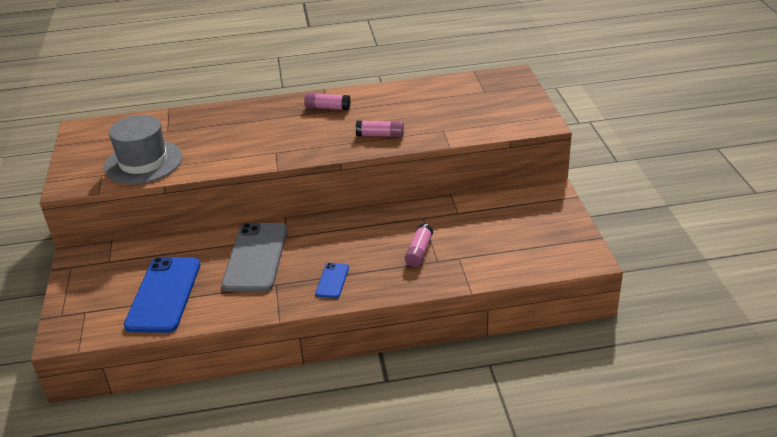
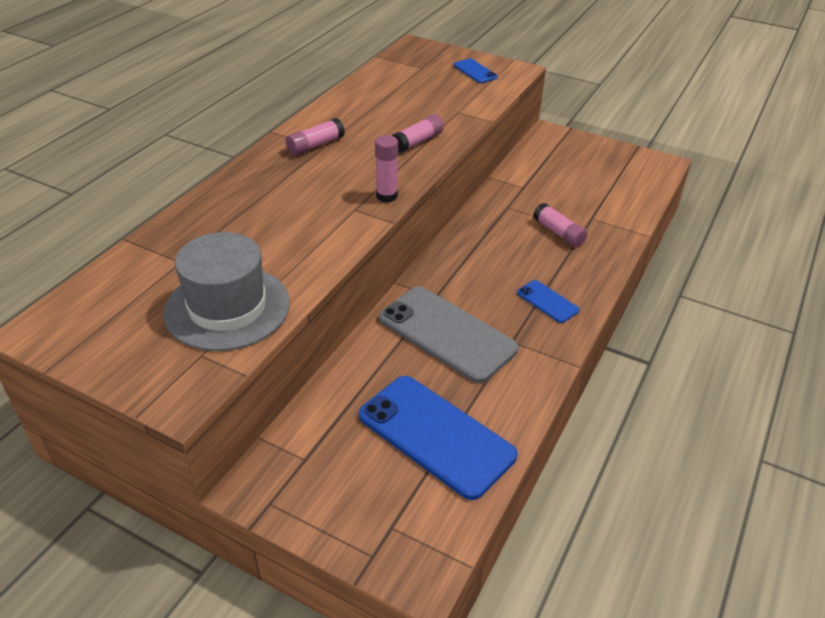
camera: 55 degrees left, 5 degrees up
(302, 155) = (386, 196): none -> pink glue stick
(512, 111) = (475, 71): none -> blue phone

